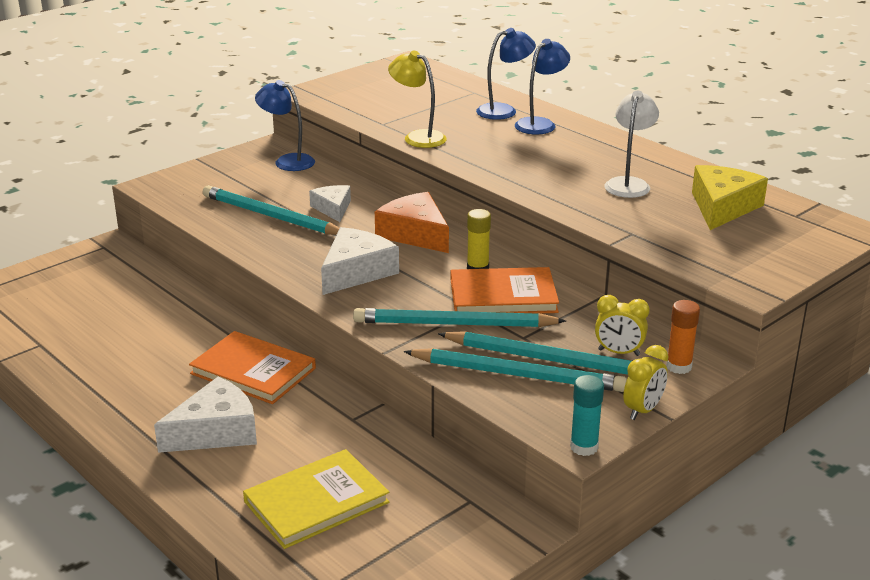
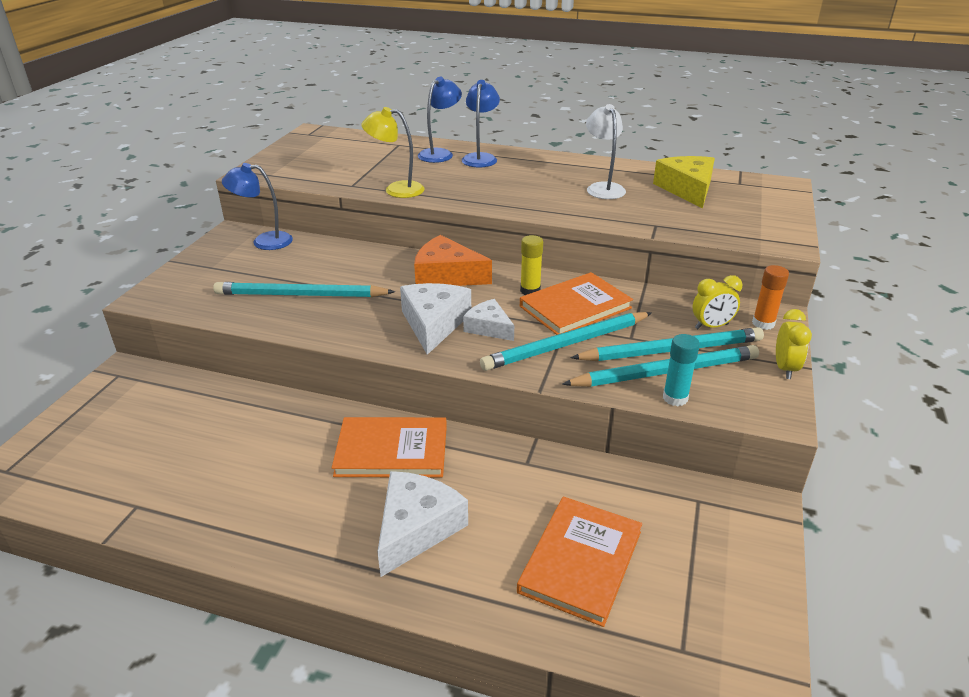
camera: 30 degrees left, 5 degrees up
(316, 502) = (580, 561): yellow book -> orange book
(333, 208) = (351, 273): white cheese -> white cheese (489, 328)
(584, 447) = (786, 417): turquoise glue stick -> turquoise glue stick (675, 398)

